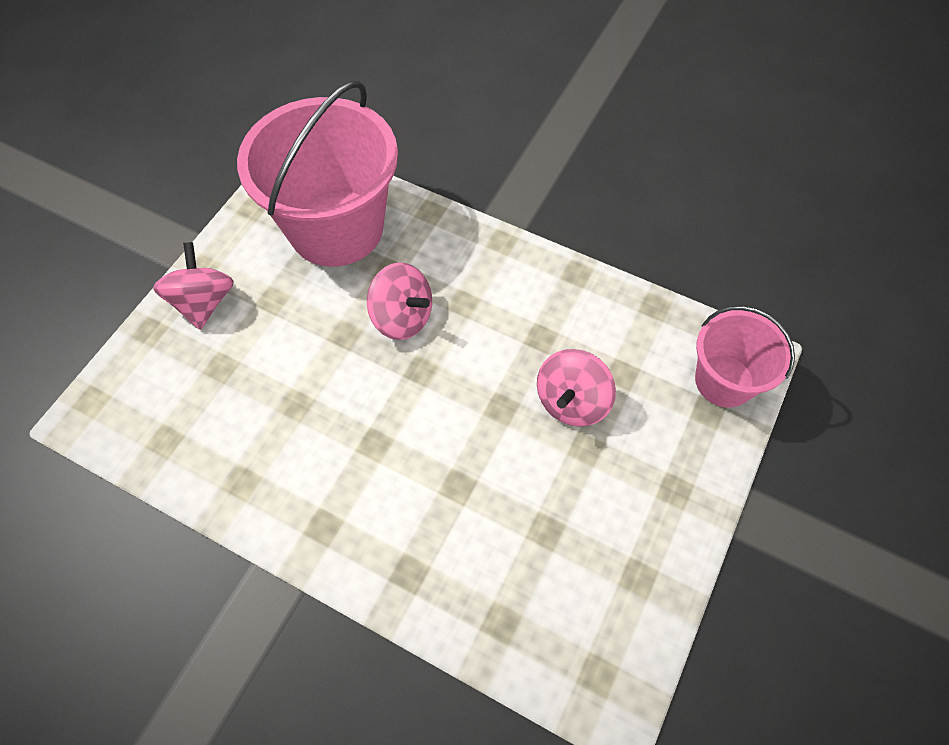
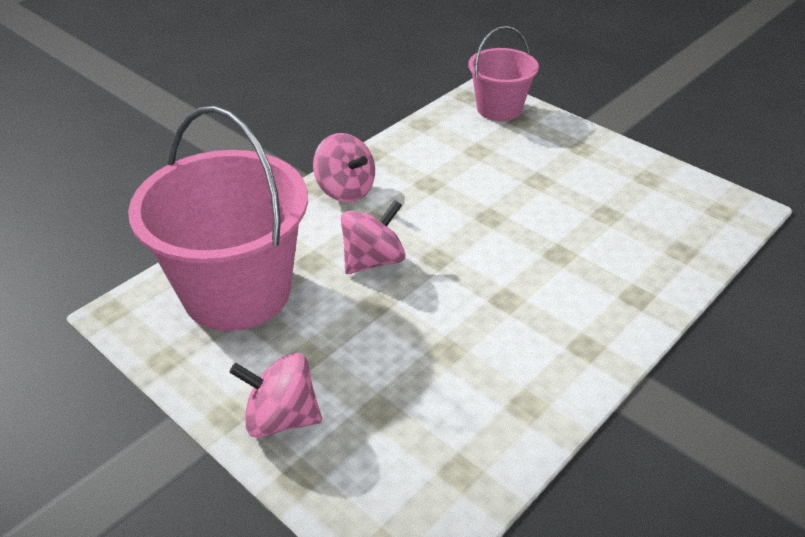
camera: 75 degrees left, 20 degrees down
(572, 401) = (495, 179): pink spinning top -> pink spinning top (345, 190)

